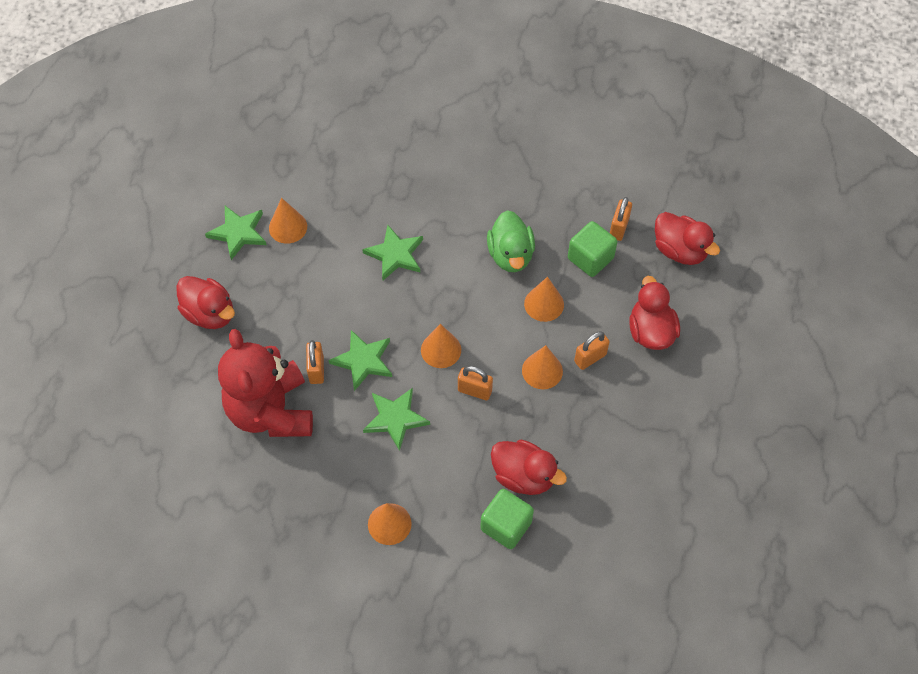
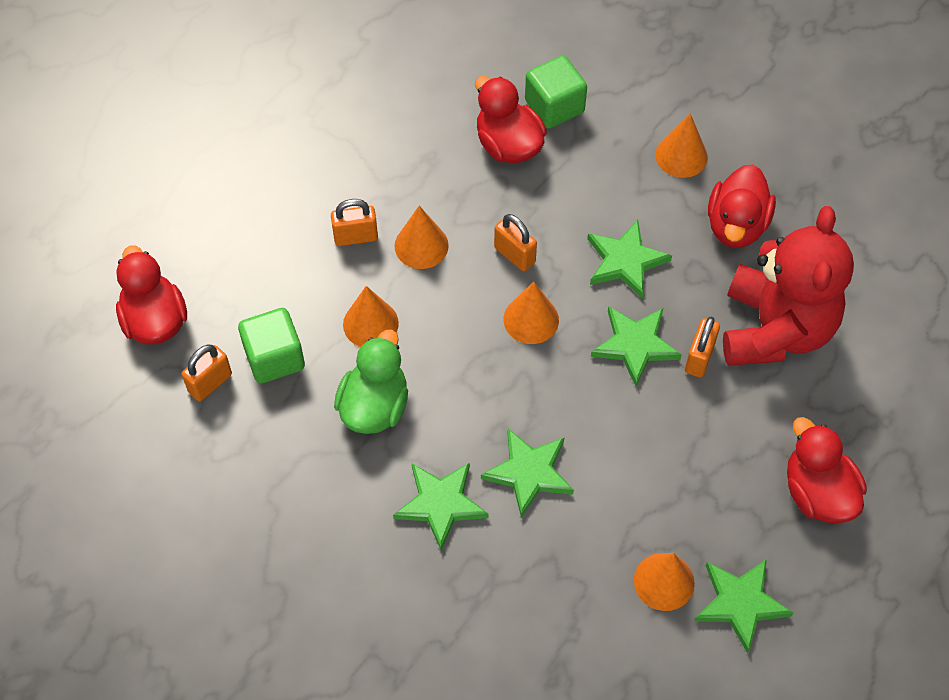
camera: 155 degrees left, 0 degrees up
(439, 217) = (441, 504): none -> green star
(650, 331) = (263, 238): red duck -> red duck (736, 225)

